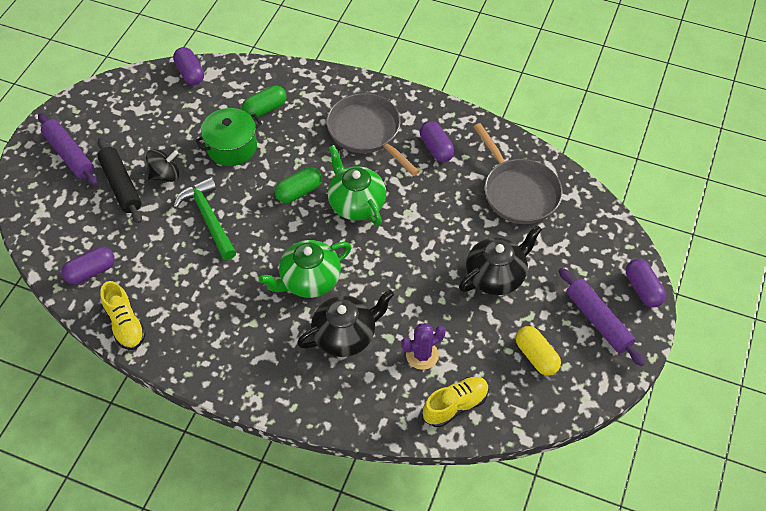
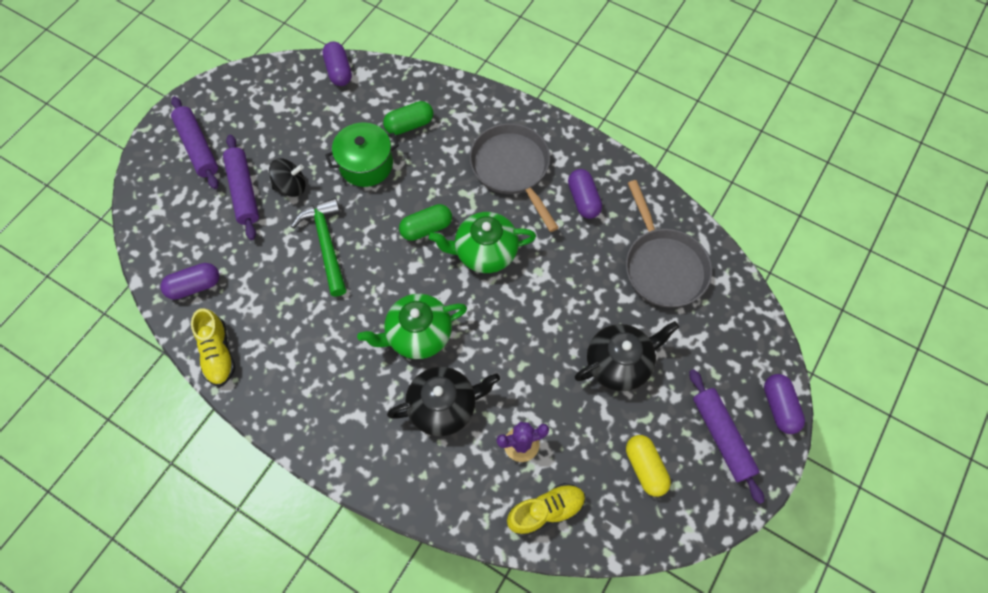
camera: 10 degrees right, 10 degrees up
(121, 185) = (244, 191): black rolling pin -> purple rolling pin
(356, 204) = (485, 252): green teapot -> green teapot turned 75 degrees counterclockwise

